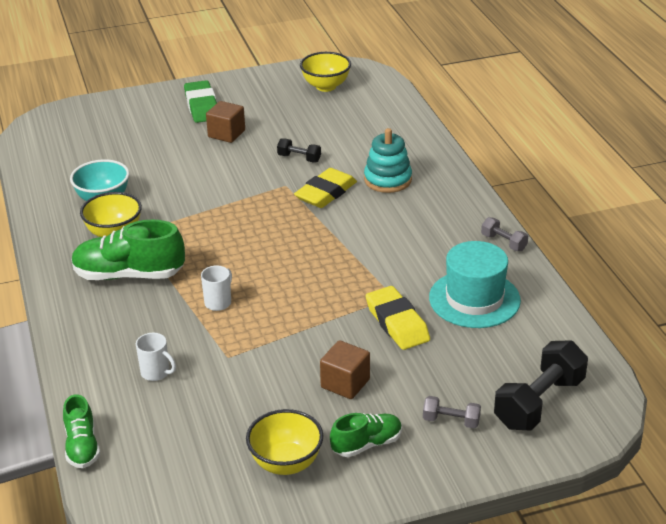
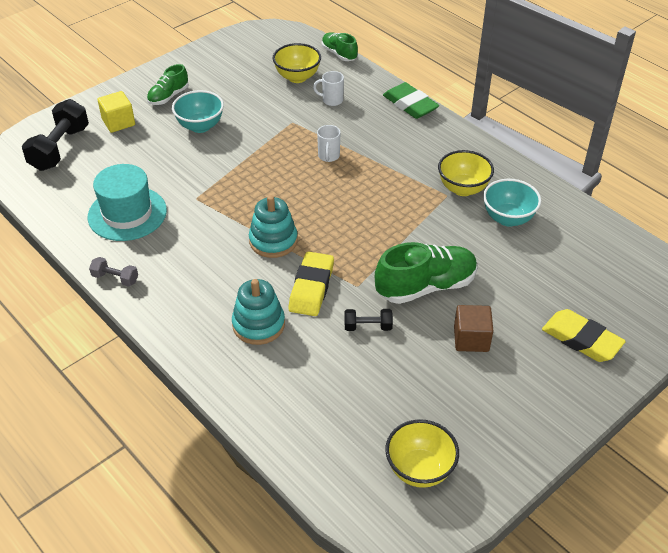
camera: 155 degrees right, 10 degrees up
(129, 275) = (415, 158): green shoe -> green shoe (426, 286)
(202, 106) = (537, 376): green eraser -> green eraser (410, 105)
(286, 463) = (213, 75): yellow bowl -> yellow bowl (297, 77)
(336, 236) = (273, 241): none -> turquoise stacking toy
(345, 383) = (200, 126): brown cube -> turquoise bowl
(397, 323) = (183, 177): yellow eraser -> yellow eraser (581, 339)
(451, 421) = (118, 122): grey dumbbell -> yellow cube

